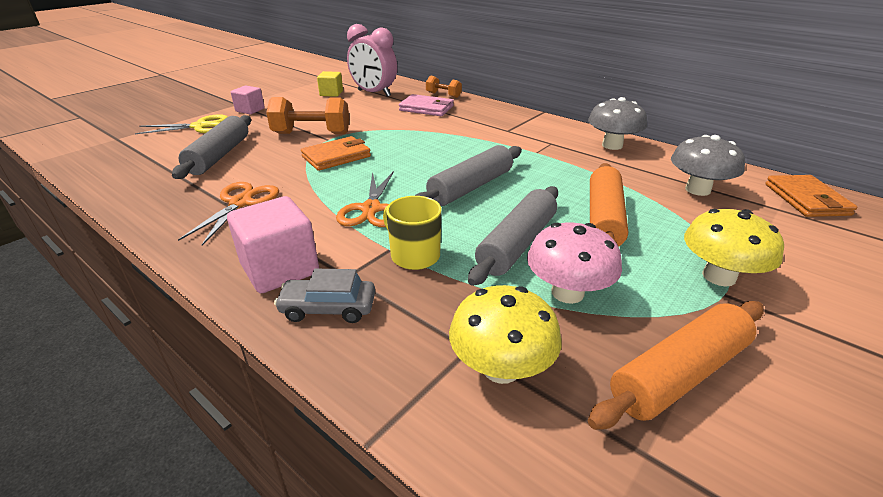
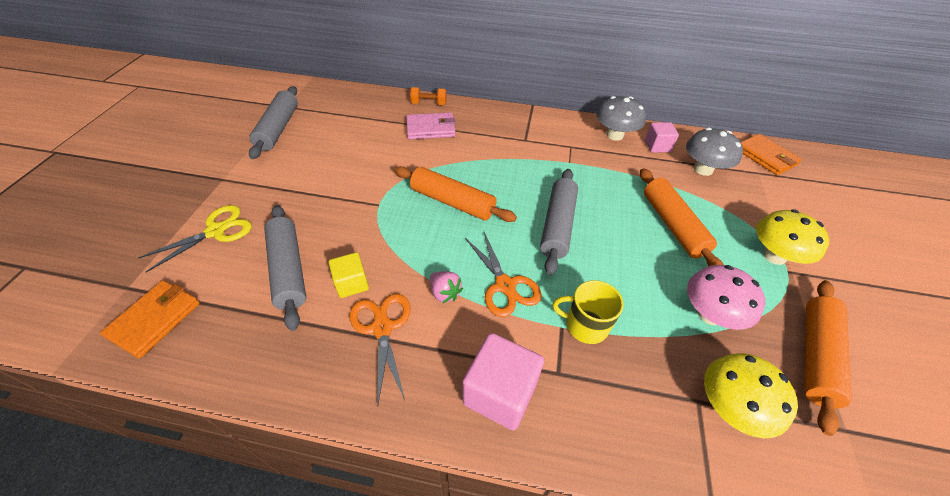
camera: 30 degrees left, 15 degrees up
(250, 110) = (248, 185): pink cube -> pink cube (657, 146)
(312, 133) = (354, 201): orange dumbbell -> none
(314, 199) = (445, 293): none -> pink strawberry
(328, 308) = (577, 415): grey car -> none
(331, 93) = (314, 131): yellow cube -> yellow cube (351, 283)
(336, 156) = (411, 227): orange wallet -> orange wallet (155, 320)
(374, 93) = (359, 119): pink clock -> none
(390, 151) = (453, 202): none -> orange rolling pin
(517, 244) = (642, 278): grey rolling pin -> grey rolling pin (278, 129)

